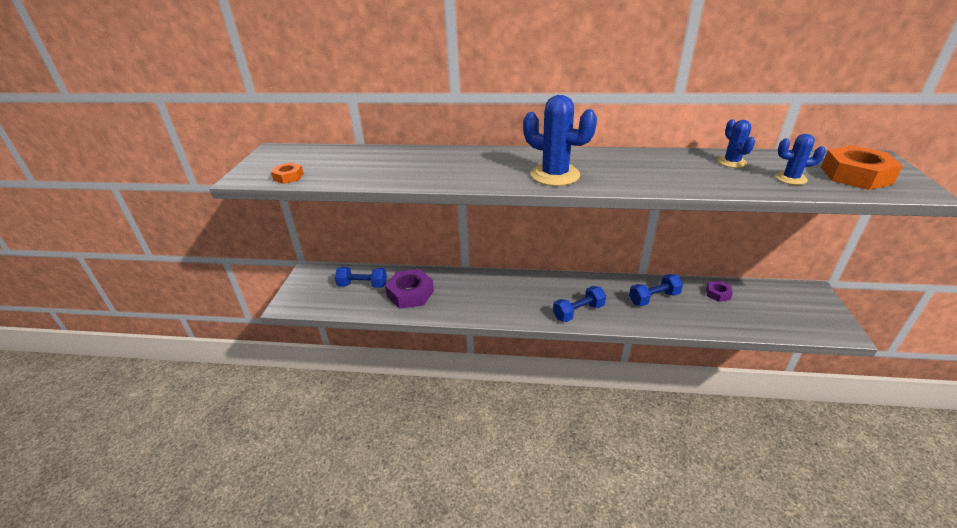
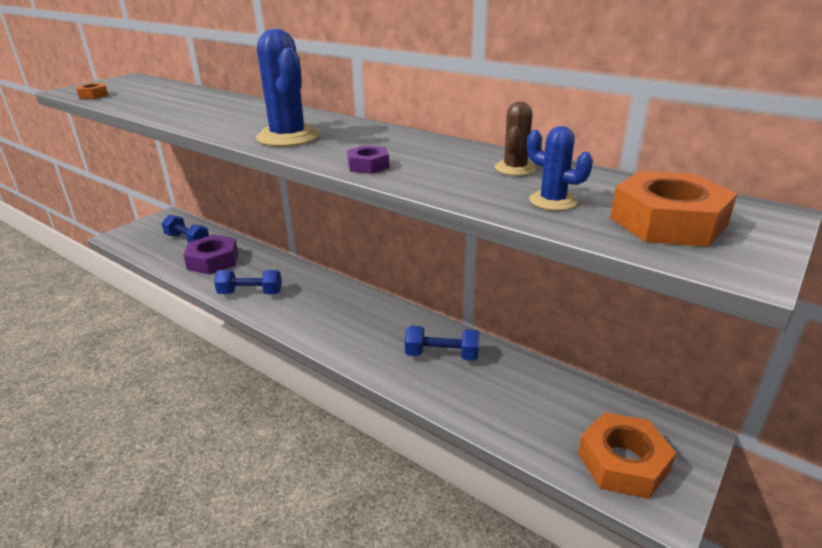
camera: 30 degrees right, 5 degrees down
(578, 312) = (337, 335): blue dumbbell -> blue dumbbell (250, 293)
(718, 294) = (533, 382): purple nut -> purple nut (368, 165)
(731, 162) = (515, 168): blue cactus -> brown cactus
(804, 317) = (623, 462): none -> orange nut

